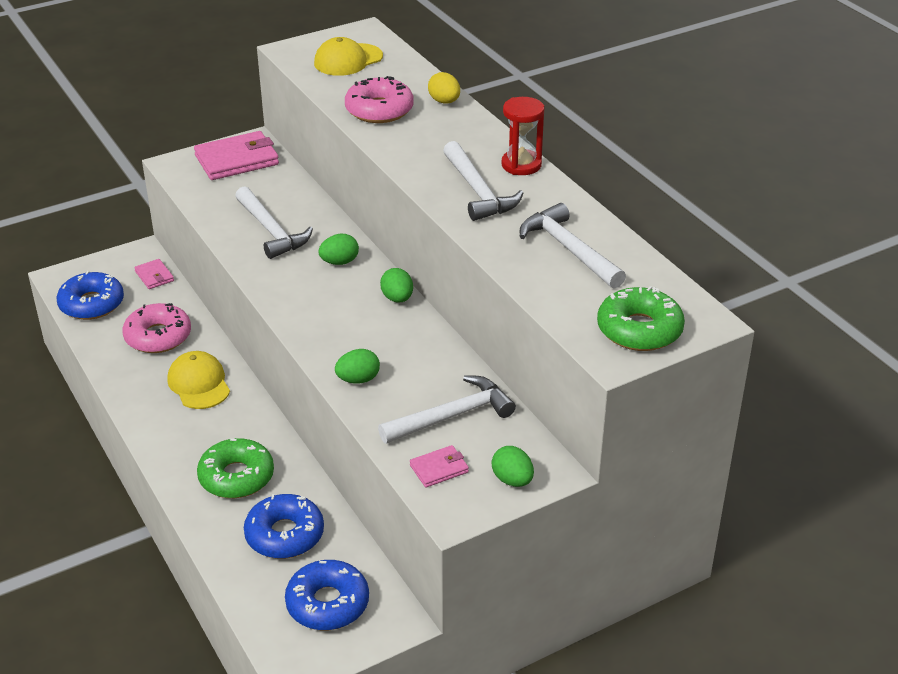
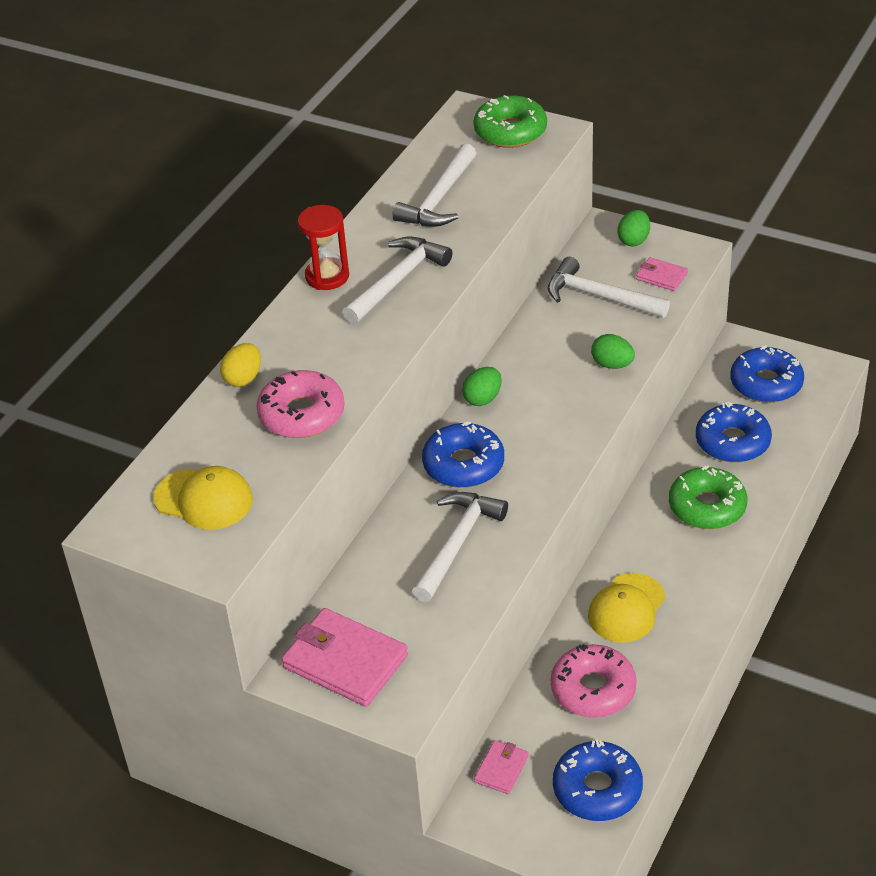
camera: 120 degrees left, 5 degrees up
(339, 262) = (463, 465): green egg -> blue donut

